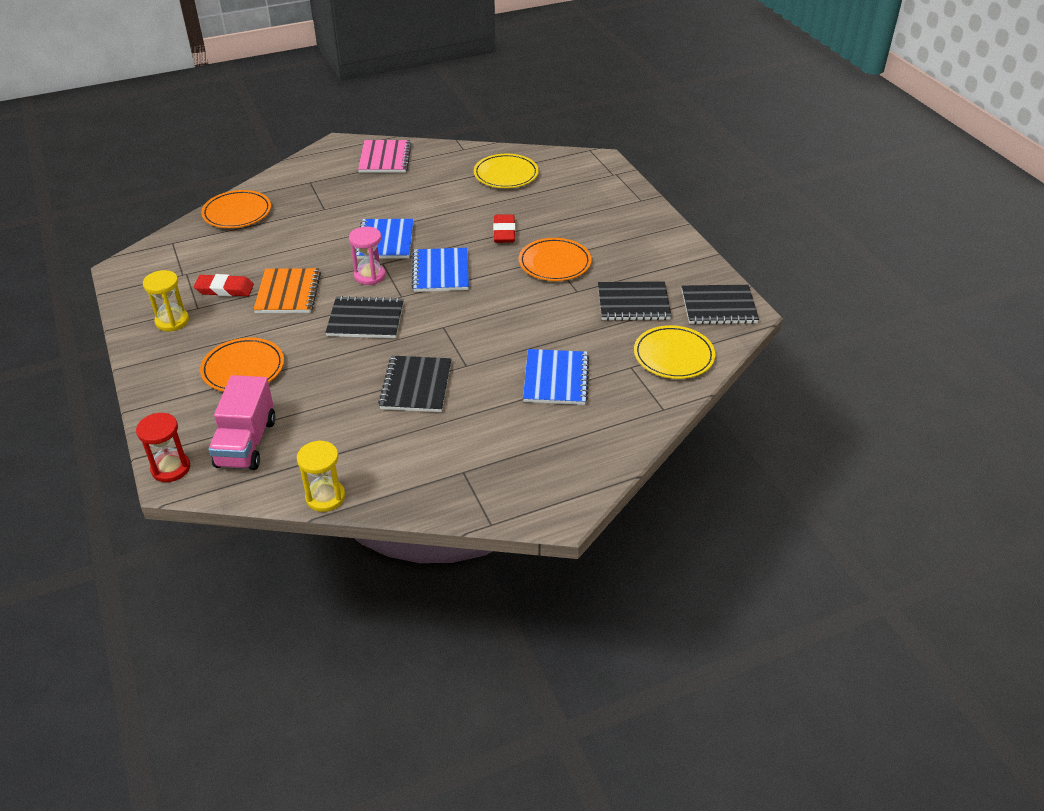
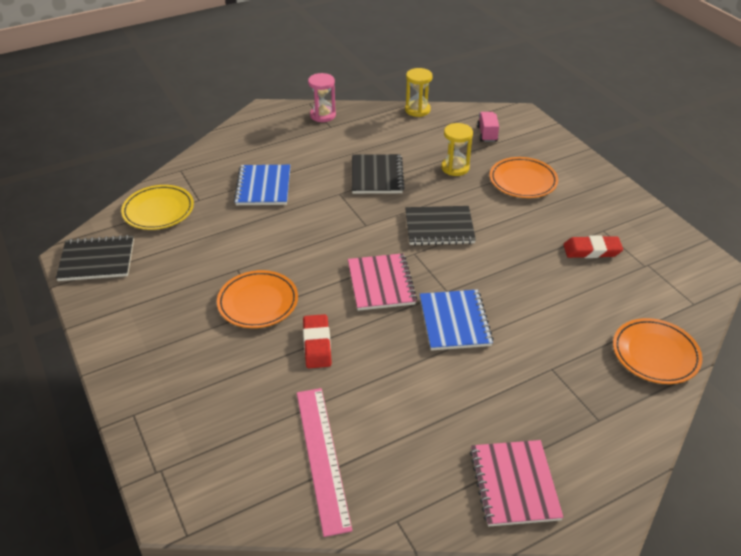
camera: 175 degrees right, 0 degrees up
(171, 468) = (528, 118): red hourglass -> none
(172, 321) = (615, 216): yellow hourglass -> yellow hourglass (455, 168)
(246, 443) = (487, 134): pink truck -> pink truck, size x0.57
(288, 293) = (527, 250): orange notebook -> none
(369, 276) = (454, 274): pink hourglass -> pink hourglass (323, 115)
(440, 272) = (381, 283): blue notebook -> pink notebook
(506, 174) = (322, 457): yellow plate -> pink ruler
(633, 303) = (182, 259): black notebook -> none

